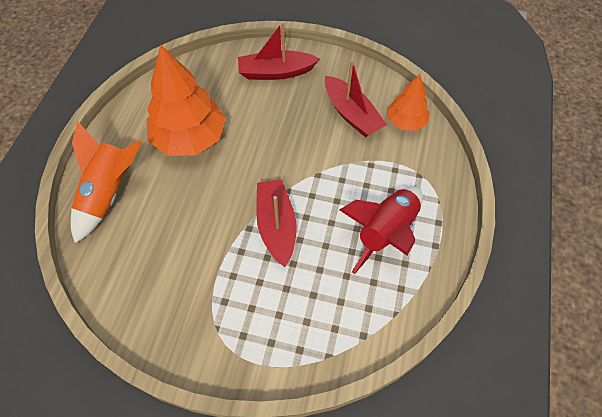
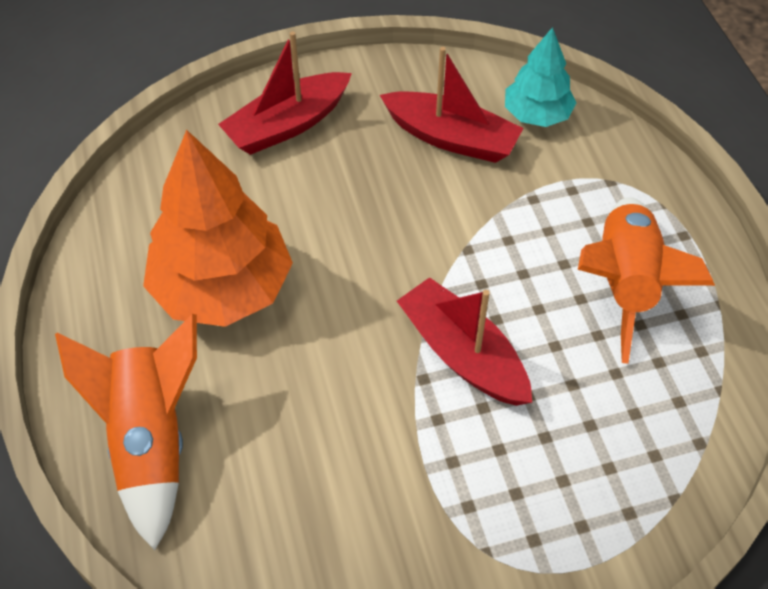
camera: 30 degrees left, 5 degrees down
(385, 232) = (624, 285): red rocket -> orange rocket
(405, 121) = (537, 115): orange tree -> turquoise tree

